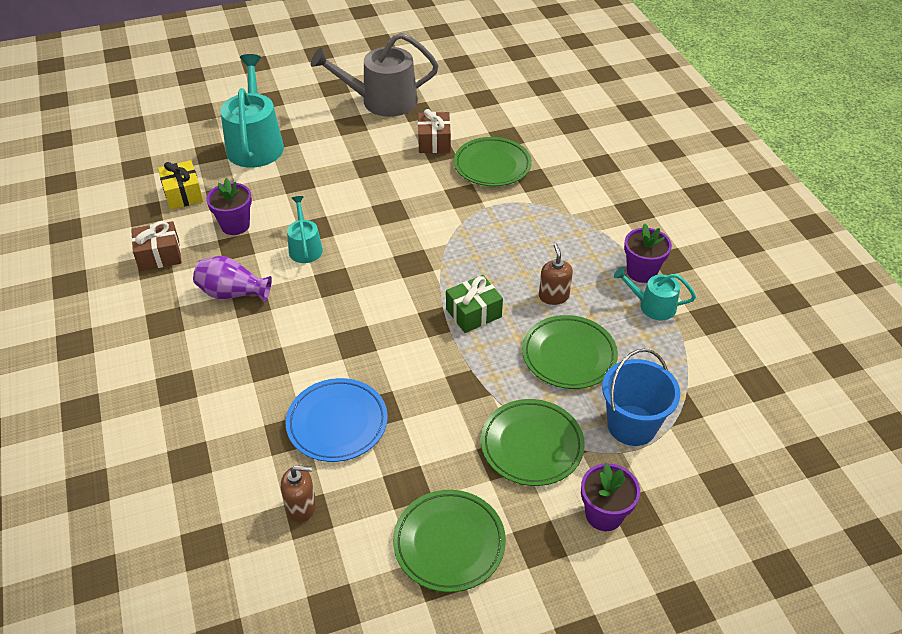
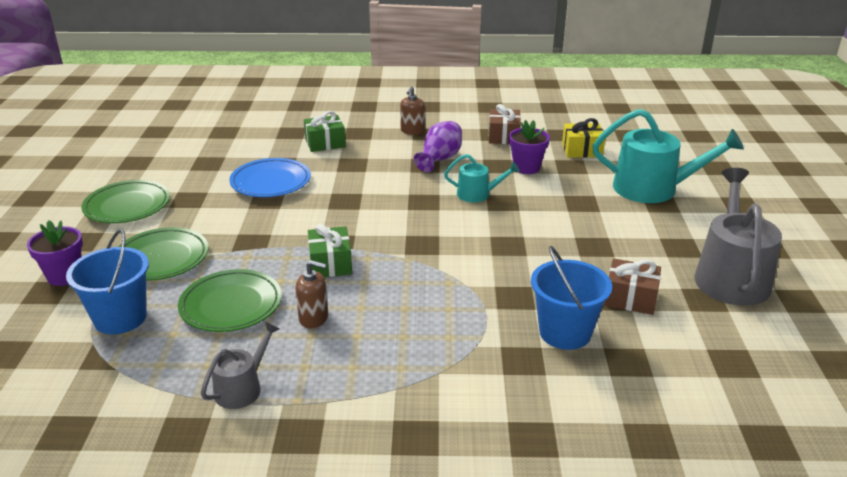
camera: 110 degrees right, 15 degrees down
(215, 410) = (325, 143): none -> green gift
(301, 507) = (216, 162): brown soap dispenser -> brown soap dispenser (412, 131)
(492, 165) = (565, 332): green plate -> blue bucket
(641, 272) = (300, 399): purple flower pot -> none
(652, 306) = (242, 388): turquoise watering can -> grey watering can

